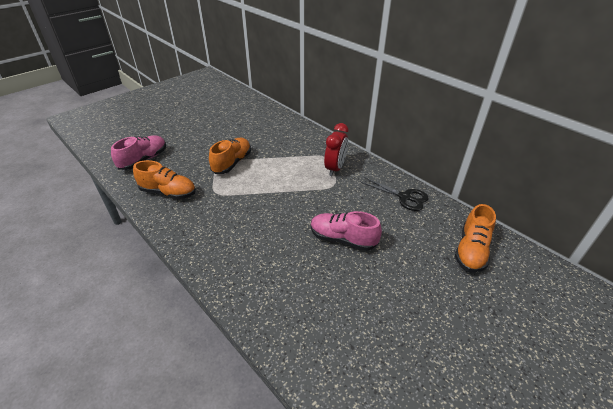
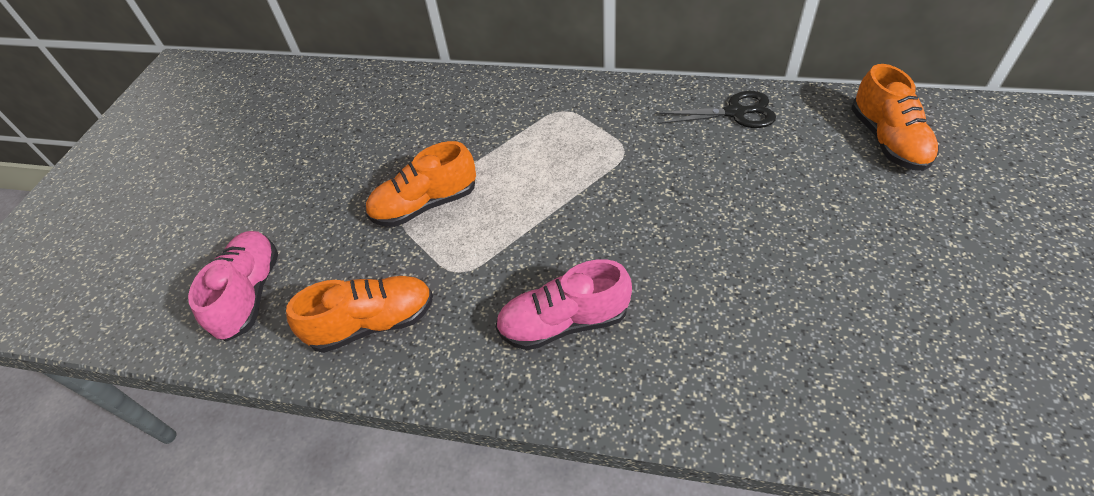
camera: 30 degrees left, 10 degrees up
(232, 163) = (425, 205): orange shoe -> orange shoe turned 105 degrees counterclockwise
(335, 168) = (597, 122): red clock -> none
(343, 239) = (728, 224): pink shoe -> pink shoe (564, 322)

